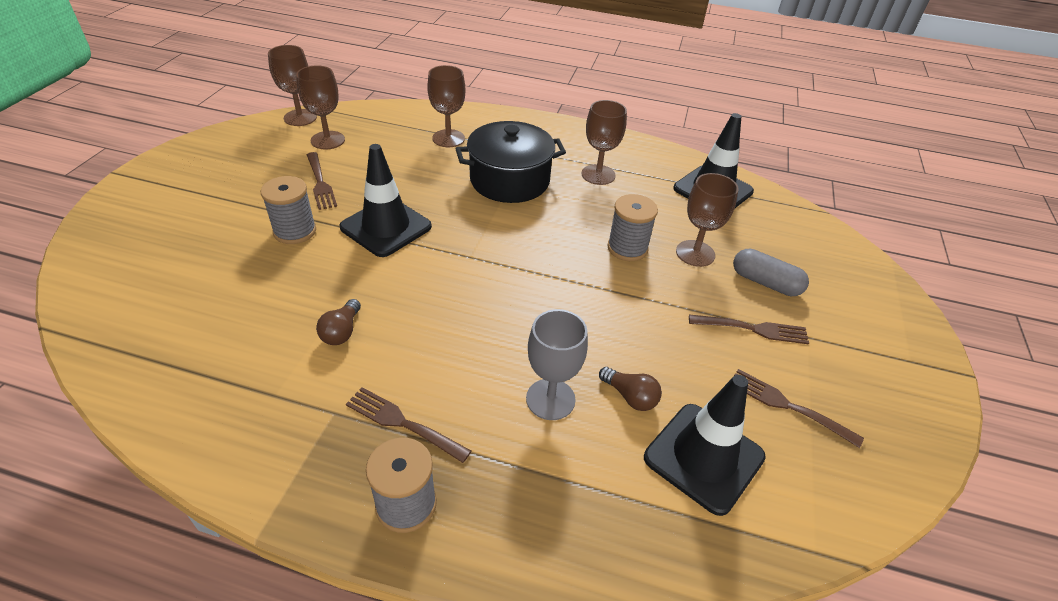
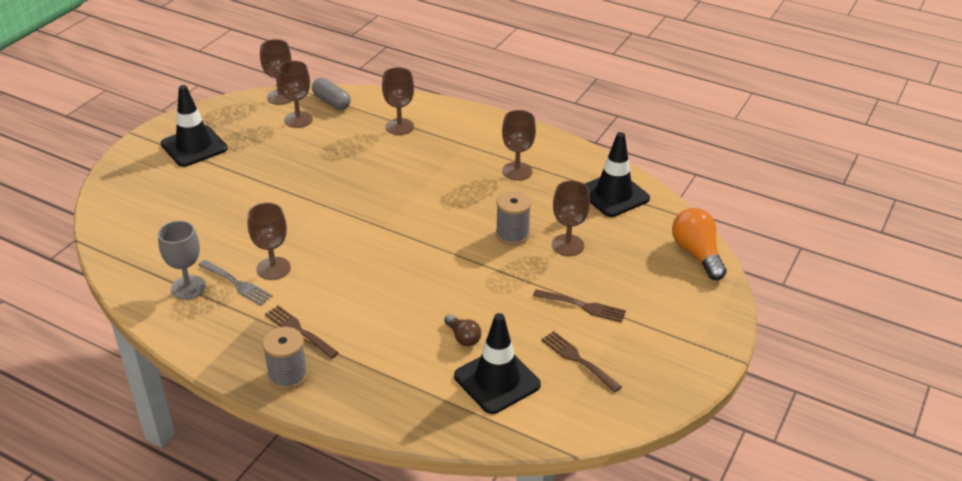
camera: 15 degrees right, 5 degrees down
(294, 362) = (237, 284): none -> grey fork
(295, 231) = (256, 193): grey spool -> none
(320, 183) = (284, 156): brown fork -> none
(342, 331) = (273, 268): brown light bulb -> brown goblet
(386, 227) = (325, 197): black traffic cone -> black traffic cone (194, 146)
(509, 180) = (438, 169): black pot -> none
(550, 399) = (405, 331): grey goblet -> grey goblet (188, 287)
(765, 282) = (614, 274): grey capsule -> grey capsule (331, 102)
(837, 246) = (697, 254): none -> orange light bulb

